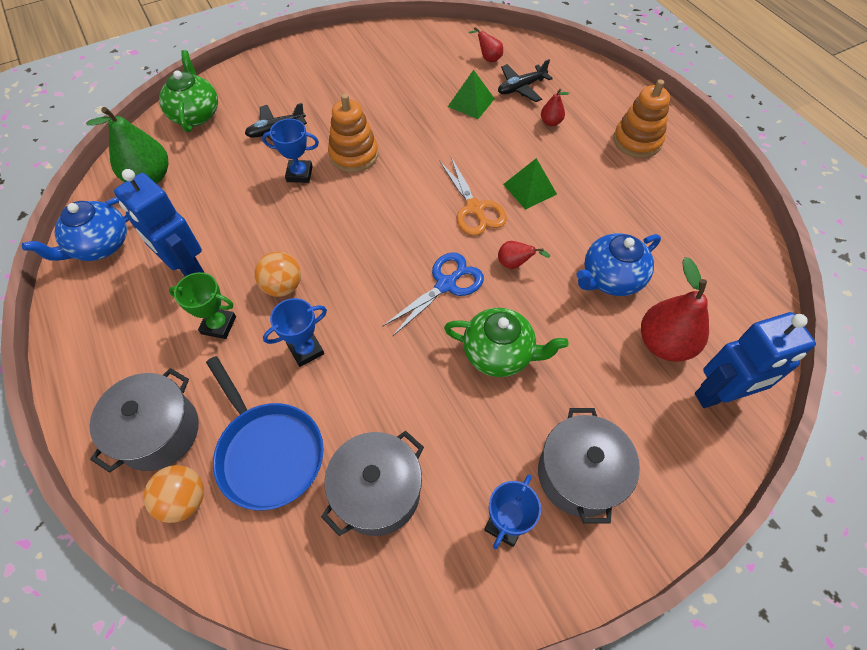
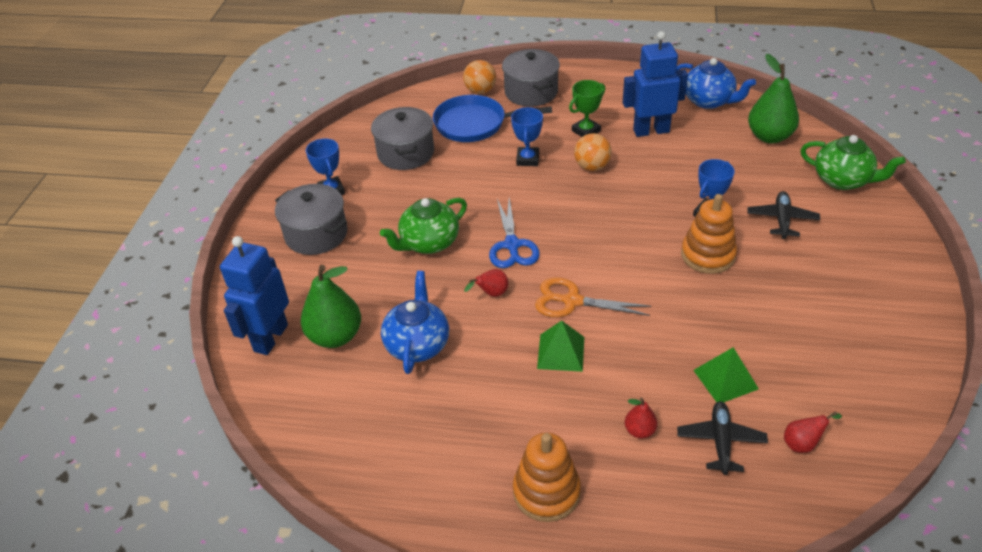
camera: 130 degrees right, 15 degrees down
(100, 245) = (709, 101): blue teapot -> blue teapot turned 135 degrees clockwise
(664, 343) = (335, 336): red pear -> green pear

